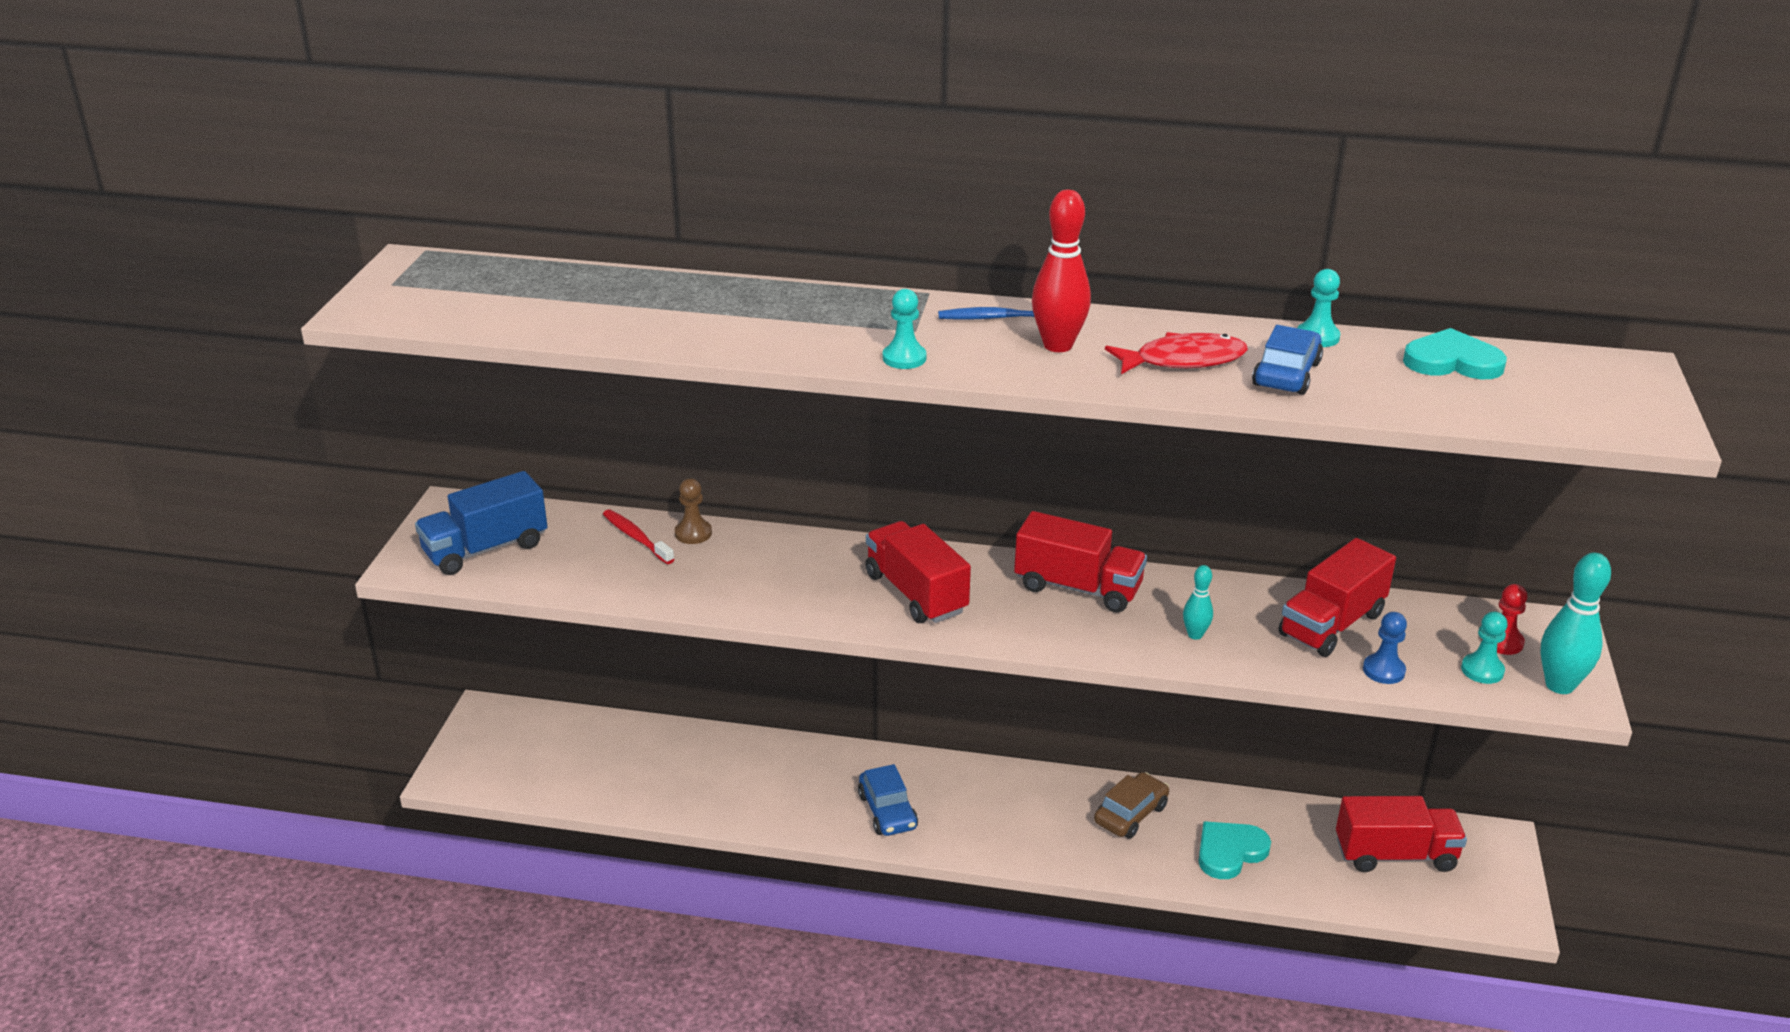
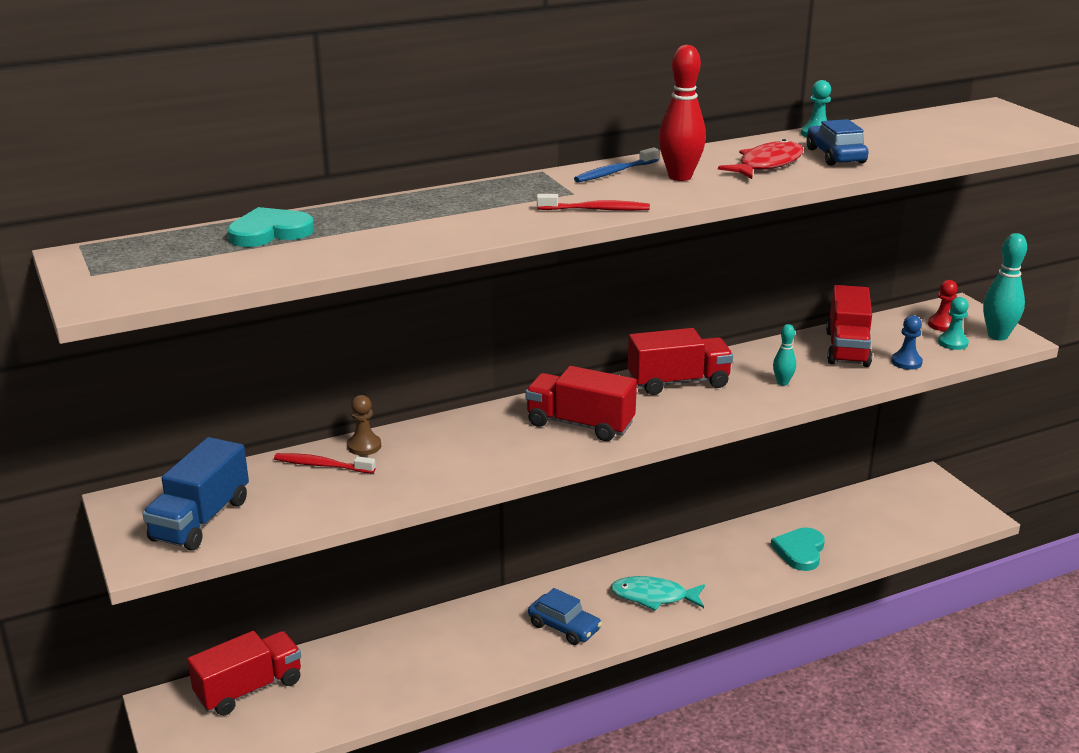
camera: 35 degrees left, 5 degrees down
(904, 358) = (596, 210): turquoise pawn -> red toothbrush
(1010, 824) = (653, 597): none -> turquoise fish
(1130, 814) = (720, 556): brown car -> none
(1395, 855) = (887, 511): red truck -> red truck (249, 689)
(1452, 361) = (905, 127): turquoise heart -> turquoise heart (270, 232)

